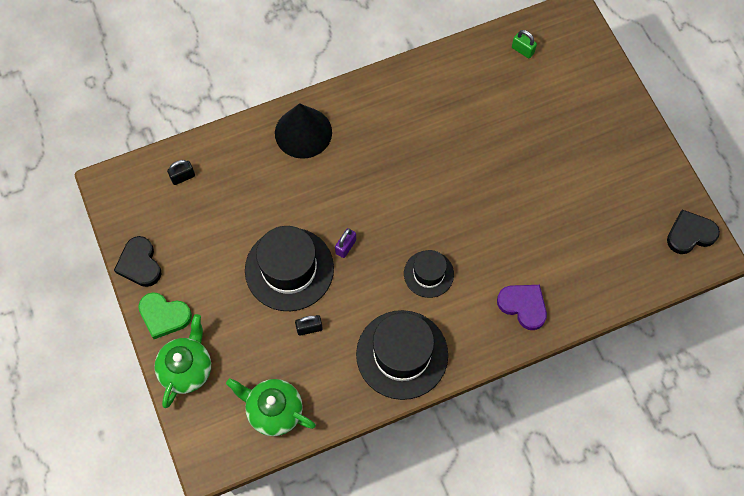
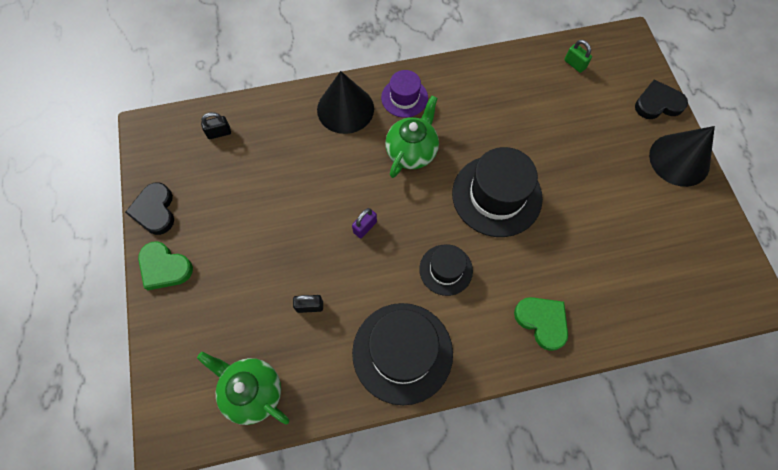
camera: 10 degrees right, 0 degrees up
(187, 369) = (173, 328): green teapot -> green teapot (412, 152)
(289, 269) = (302, 240): black hat -> black hat (496, 195)
(359, 111) = (404, 97): none -> purple hat
(523, 306) = (542, 321): purple heart -> green heart
(633, 133) = (679, 160): none -> black cone
(690, 234) = (733, 274): black heart -> black heart (658, 103)

